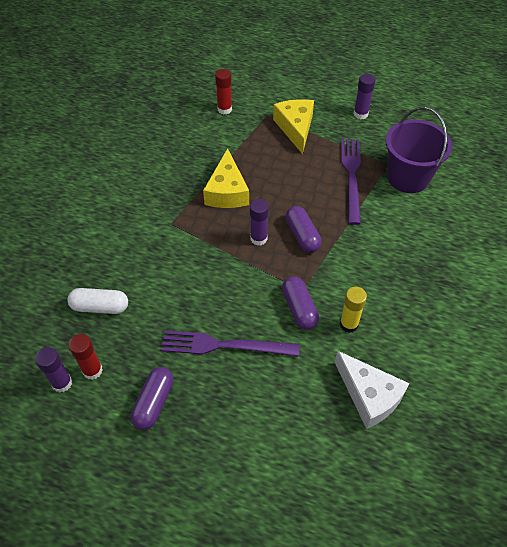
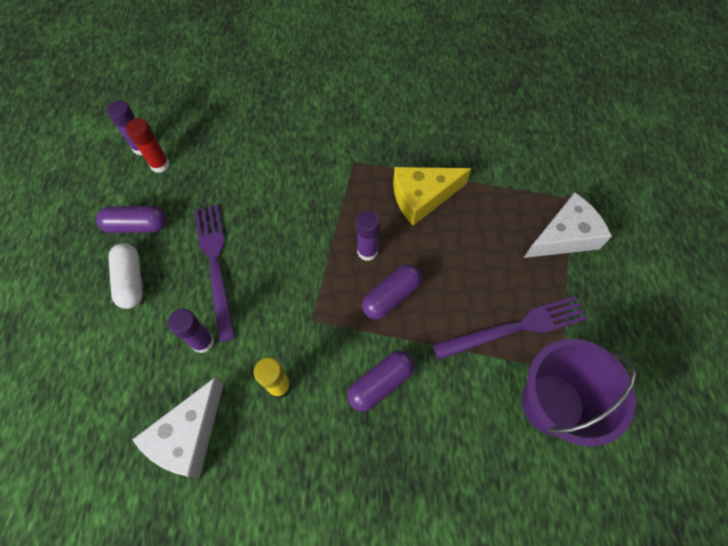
camera: 70 degrees right, 10 degrees up
(100, 307) = (230, 143): white capsule -> white capsule (131, 281)
(224, 109) = (550, 151): red glue stick -> none
(295, 128) = (564, 236): yellow cheese -> white cheese
(299, 308) = (284, 324): purple capsule -> purple capsule (380, 383)
(360, 114) = (640, 308): purple glue stick -> purple glue stick (203, 342)

